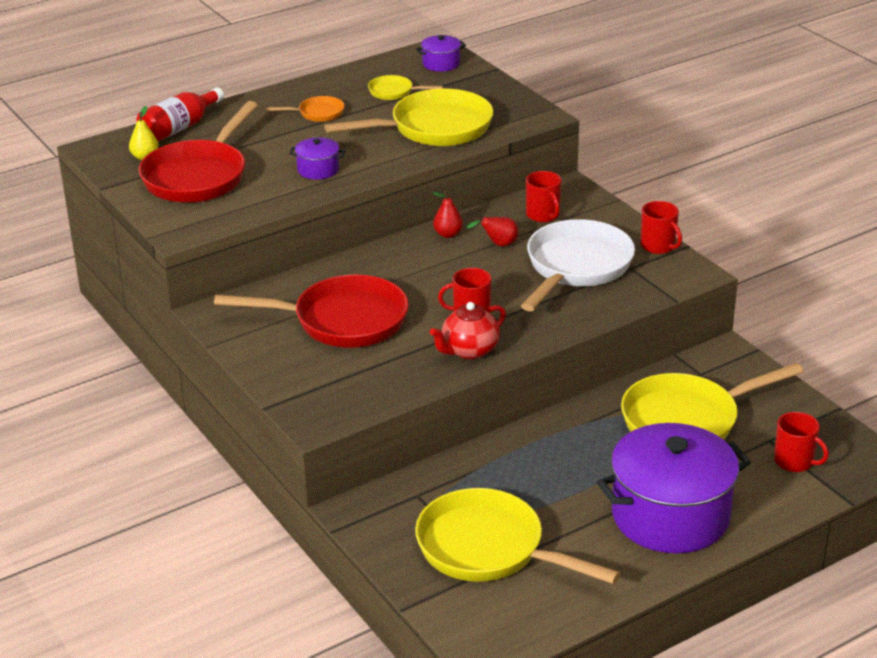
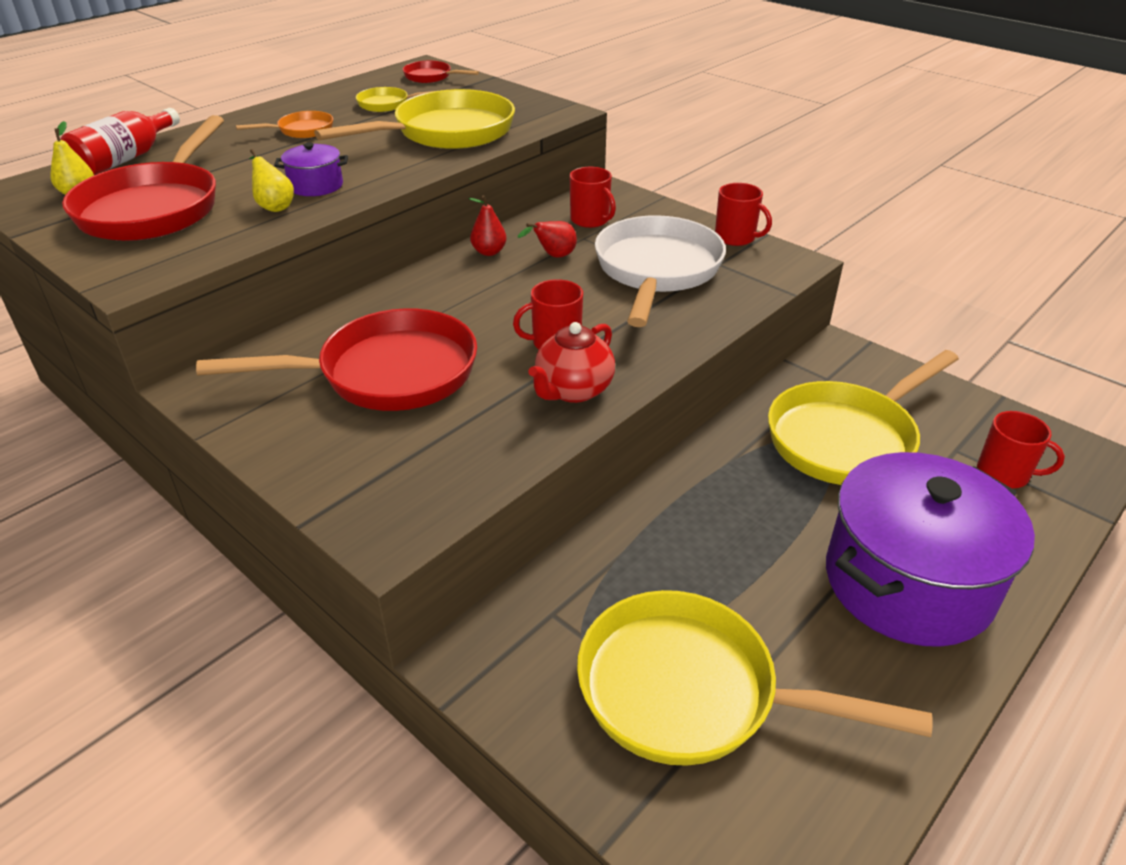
camera: 15 degrees left, 5 degrees up
(284, 185) = (274, 206): none -> yellow pear
(441, 64) = (431, 77): purple pot -> red pan

